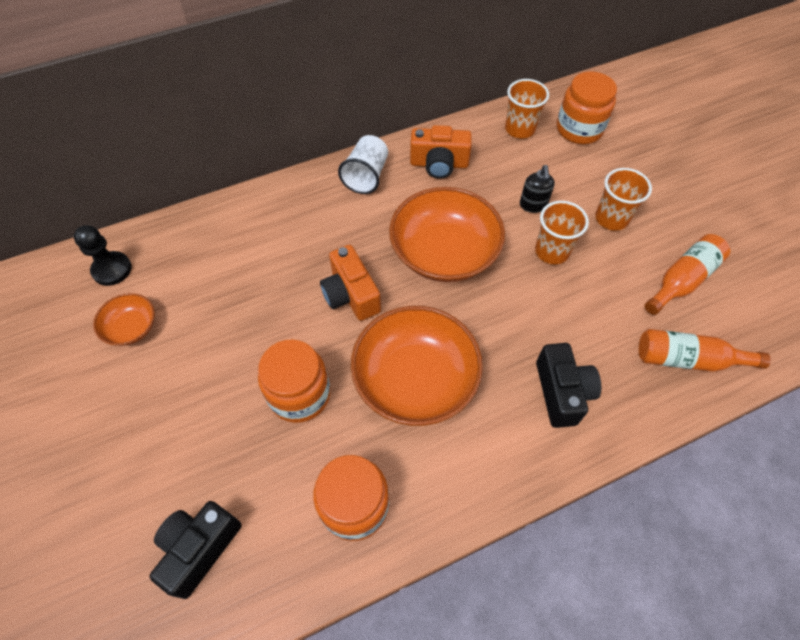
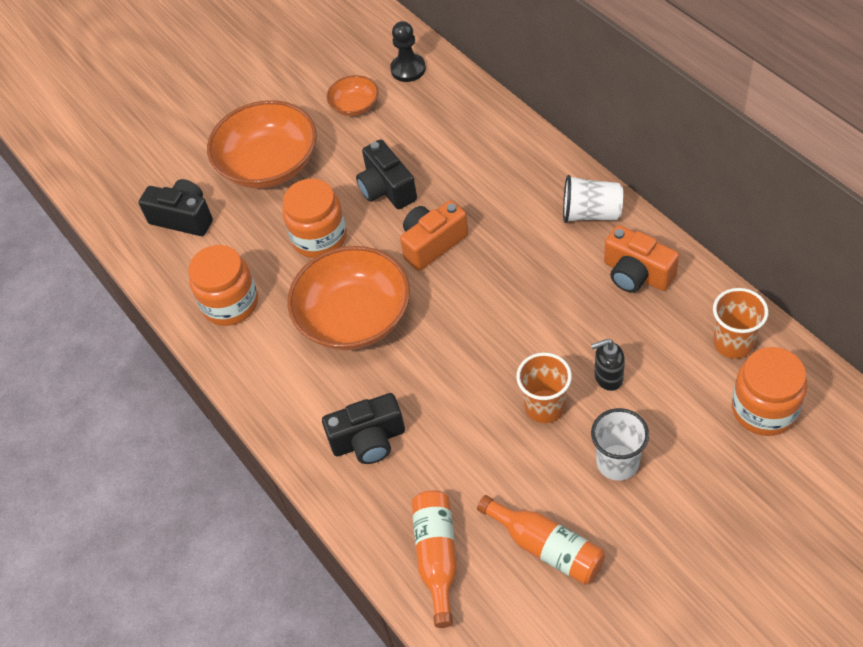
camera: 85 degrees right, 5 degrees down
(264, 319) = (387, 189): none -> black camera
(439, 164) = (636, 274): orange camera -> orange camera turned 45 degrees counterclockwise
(444, 252) = (509, 307): orange bowl -> orange bowl (269, 164)
(611, 218) = (617, 462): orange cup -> white cup

